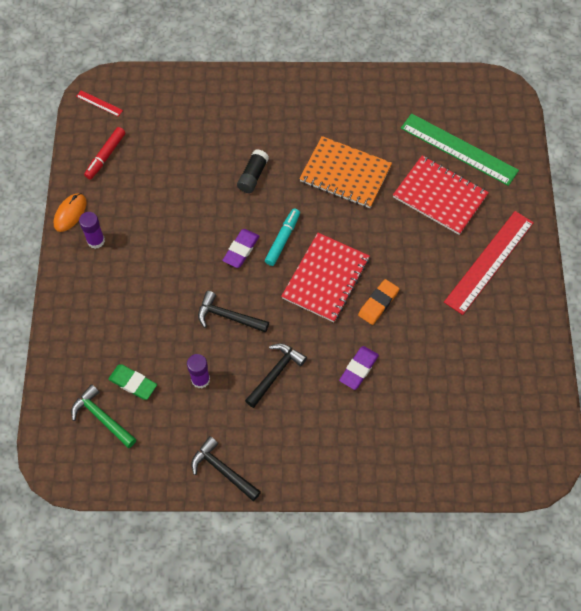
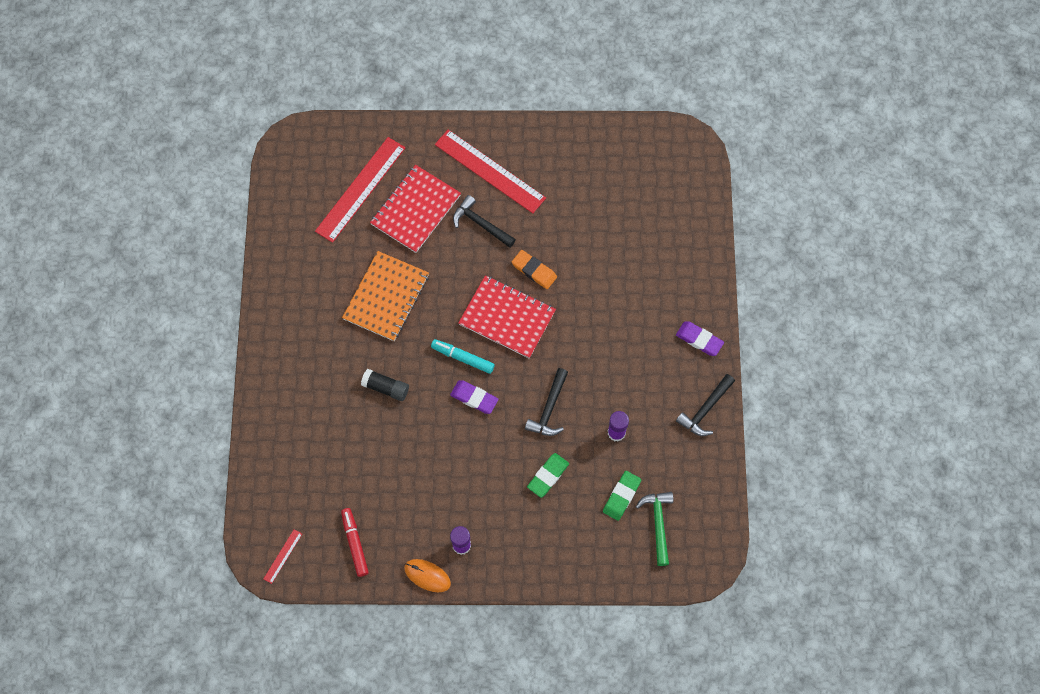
camera: 90 degrees left, 5 degrees up
(102, 417) = (658, 524): green hammer -> green hammer turned 135 degrees clockwise
(105, 156) = (355, 543): red marker -> red marker turned 135 degrees counterclockwise
(158, 315) = (548, 476): none -> green eraser
(275, 373) = (608, 364): black hammer -> black hammer (480, 224)
(359, 369) = (602, 290): purple eraser -> purple eraser (699, 339)
(458, 149) = (361, 189): green ruler -> red ruler

